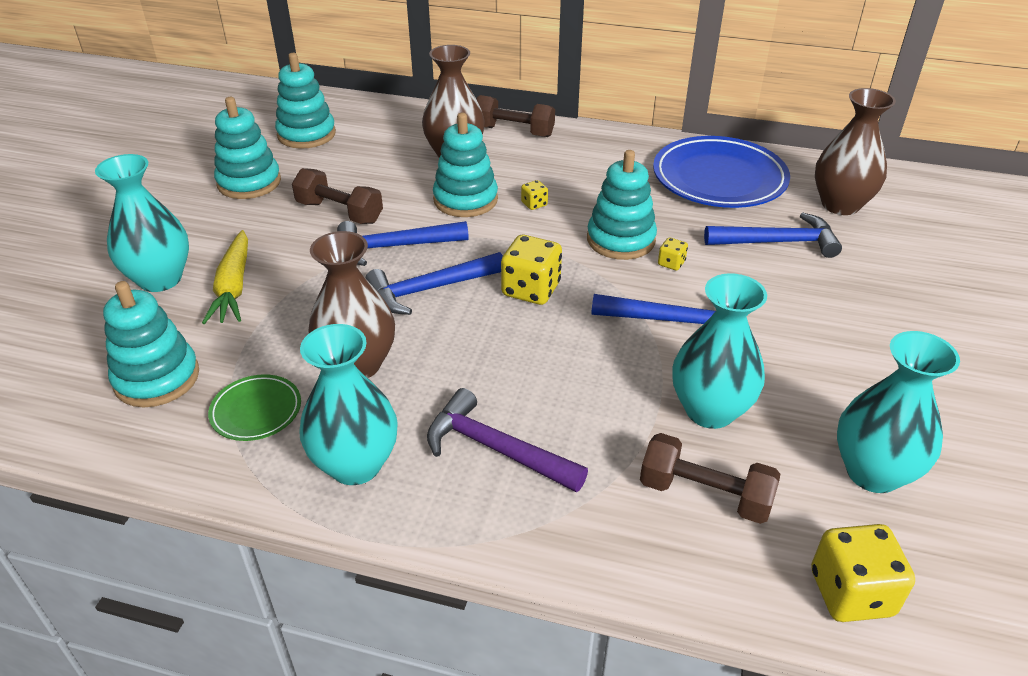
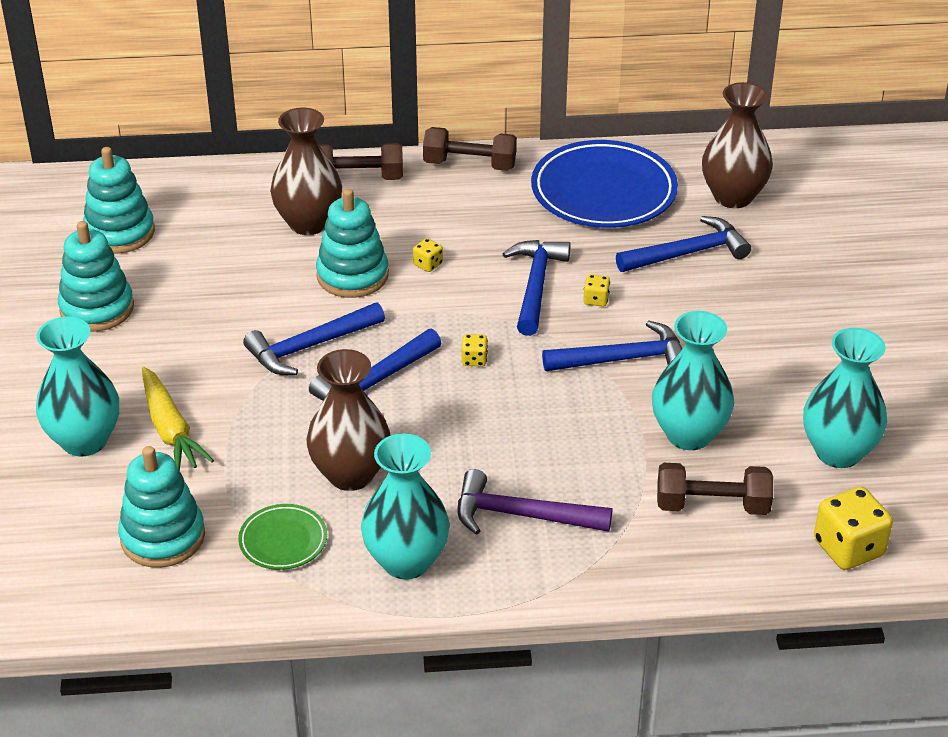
camera: 20 degrees left, 0 degrees up
(339, 212) = (225, 321): brown dumbbell -> brown dumbbell (469, 165)
(531, 289) = (474, 360): yellow dice -> yellow dice, size x0.49
(620, 240) = (536, 285): turquoise stacking toy -> blue hammer

